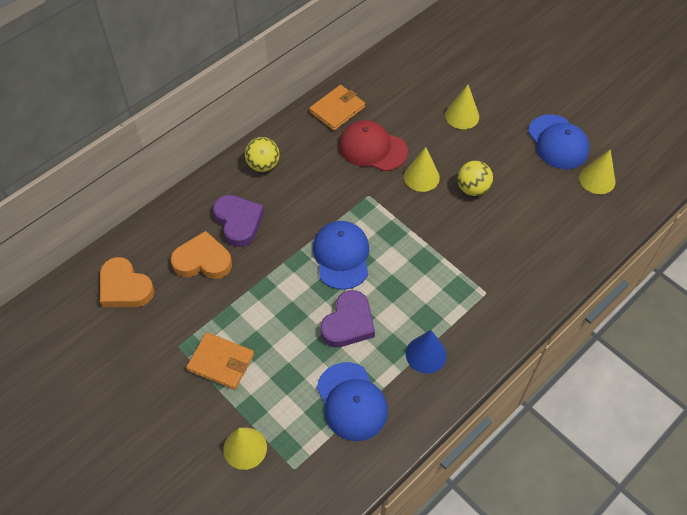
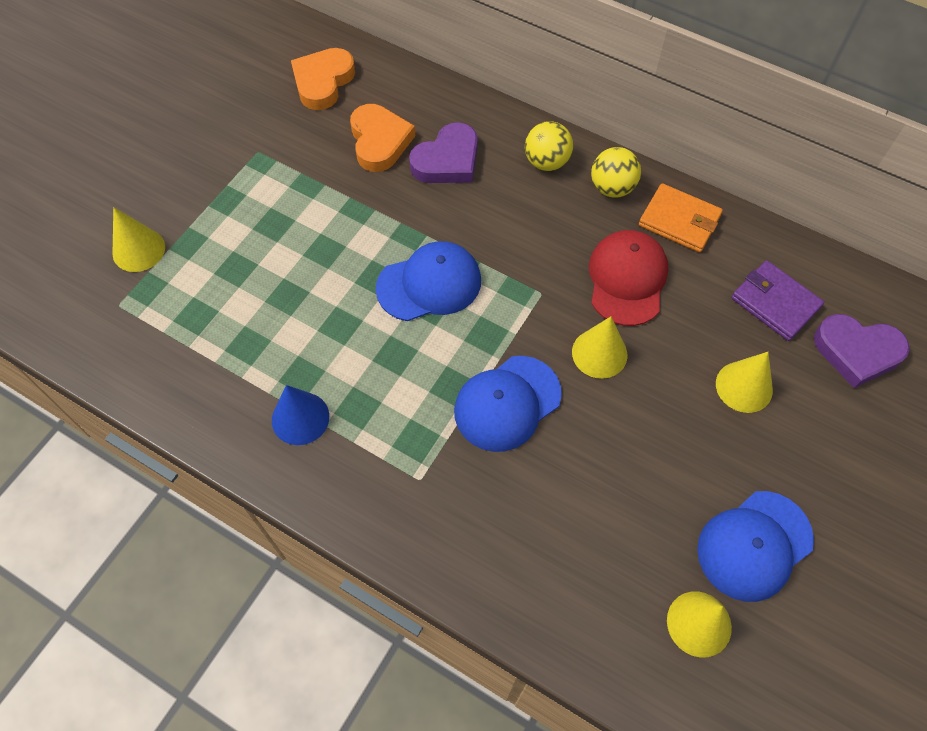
camera: 75 degrees right, 5 degrees up
(221, 362) = (244, 197): orange wallet -> none
(348, 323) = (328, 315): purple heart -> purple heart (857, 352)
(352, 401) = (215, 345): blue cap -> blue cap (507, 403)
(411, 84) = (775, 302): none -> purple wallet
(472, 188) = (604, 428): yellow ball -> yellow ball (612, 188)

